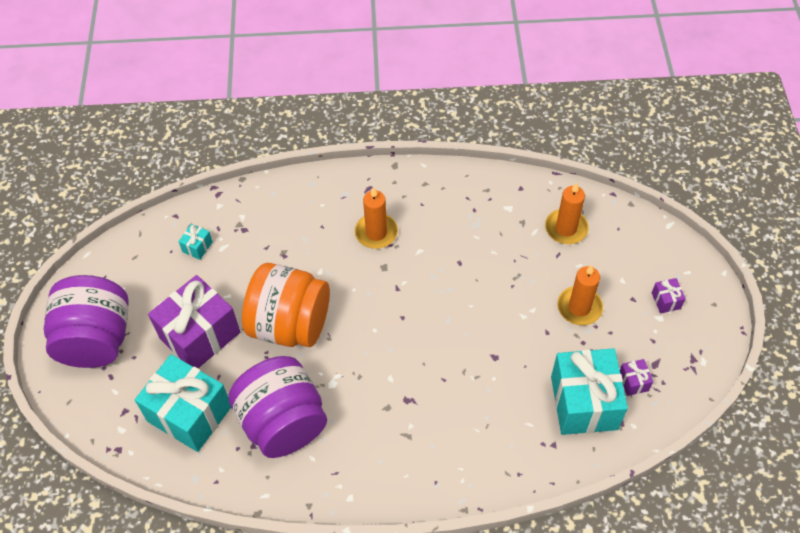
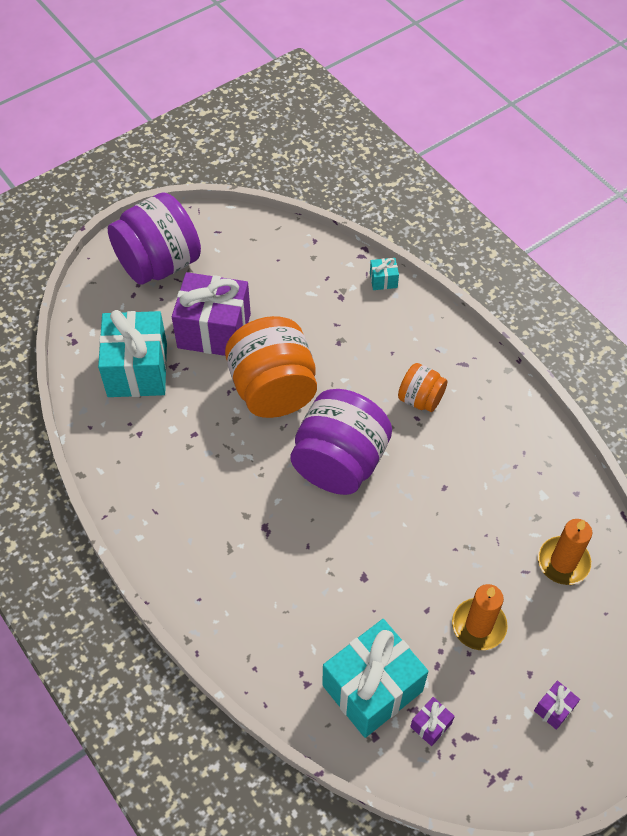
camera: 55 degrees right, 0 degrees up
(197, 247) = (296, 275): turquoise gift -> turquoise gift (383, 280)
(283, 422) = (175, 442): purple jar -> purple jar (339, 462)
(376, 233) = (420, 399): orange candle -> orange jar

